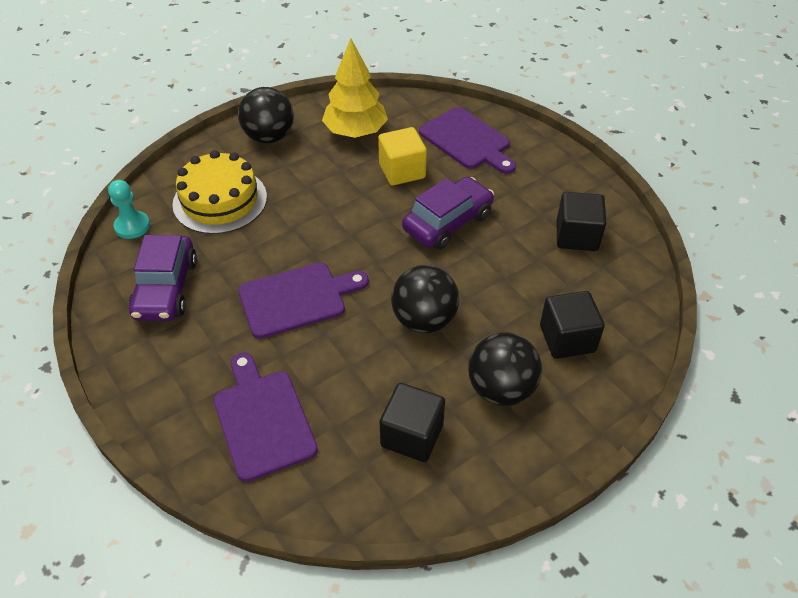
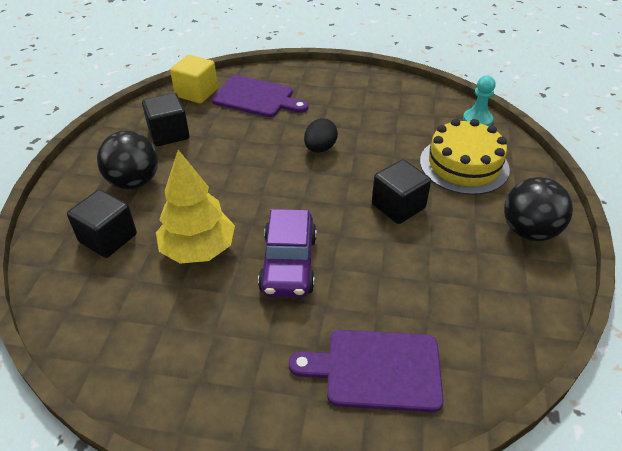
camera: 135 degrees right, 5 degrees down
(166, 288) = (397, 109): purple car -> none
(297, 298) = (320, 148): purple cutting board -> black egg
(355, 132) = (481, 291): yellow tree -> yellow tree (198, 249)
(402, 171) = (386, 283): yellow cube -> yellow cube (196, 93)
(424, 320) = (225, 187): black ball -> none
(576, 236) = (161, 334): black cube -> black cube (398, 206)

